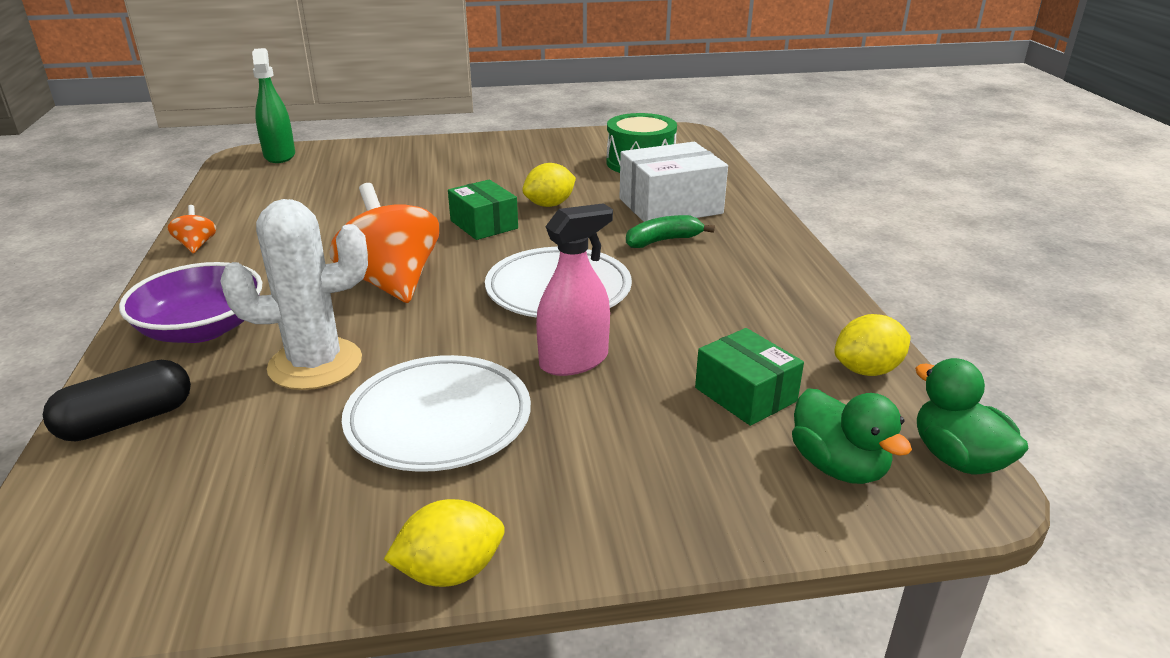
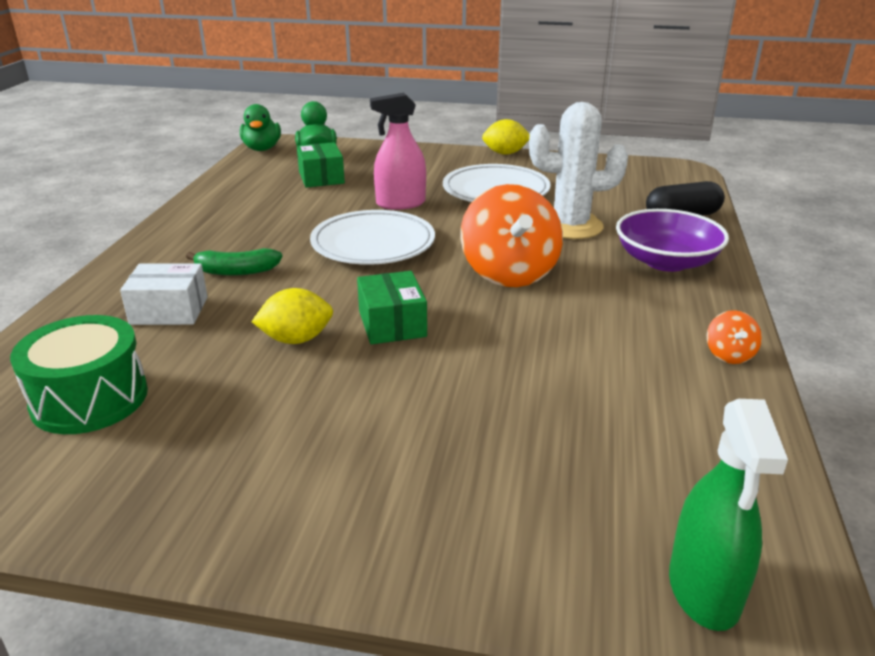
camera: 160 degrees left, 0 degrees up
(670, 206) = (169, 310): white box -> white box, size x0.64
(867, 370) = (240, 176): yellow lemon -> none

